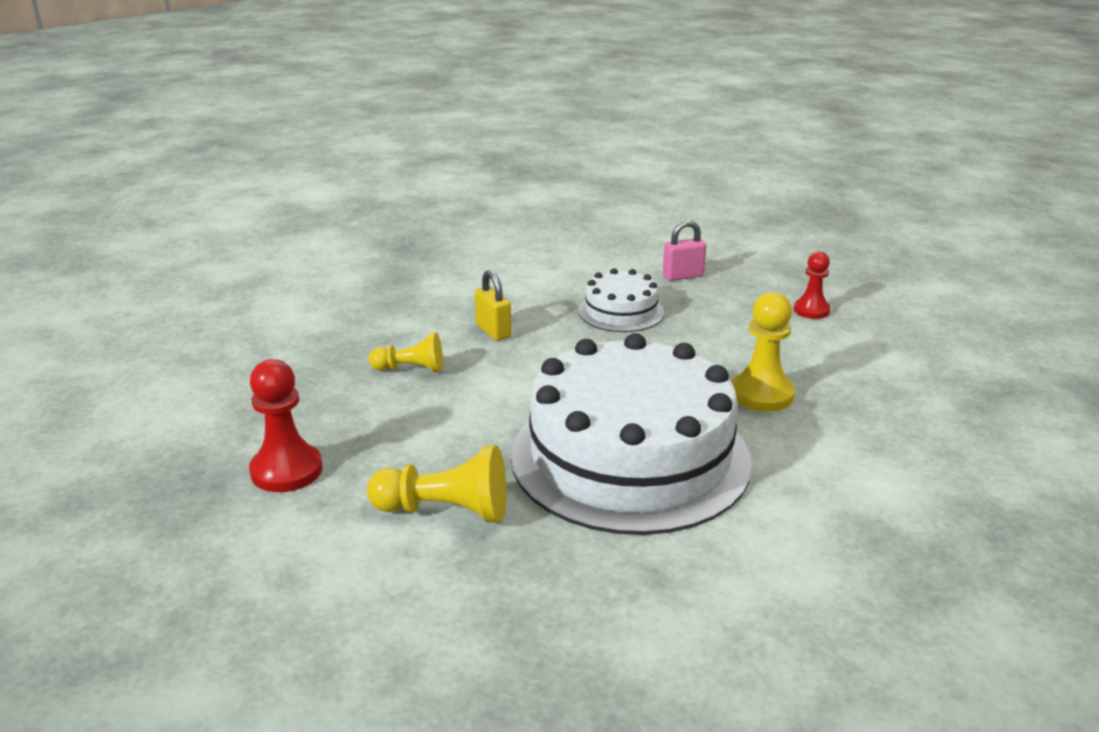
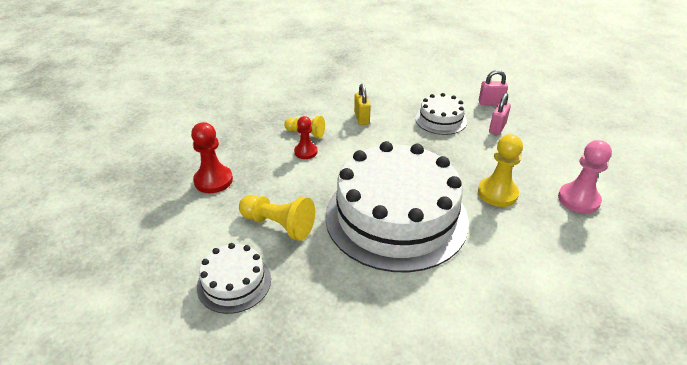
camera: 20 degrees right, 10 degrees up
(419, 611) = (234, 282): none -> white cake
(712, 308) = (497, 128): none -> pink padlock
(811, 310) = (560, 141): red pawn -> red pawn (306, 152)
(876, 379) = (578, 199): none -> pink pawn

